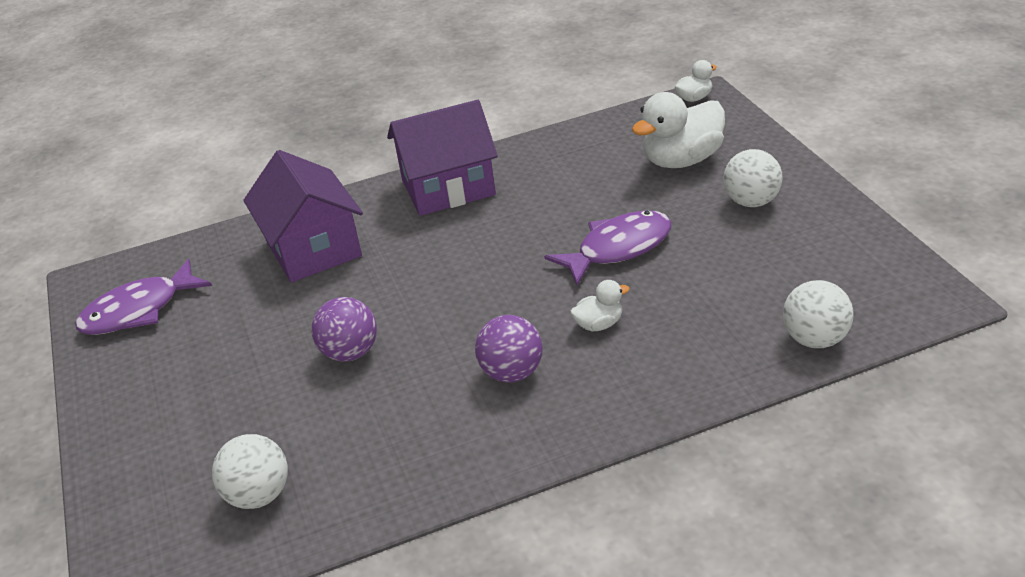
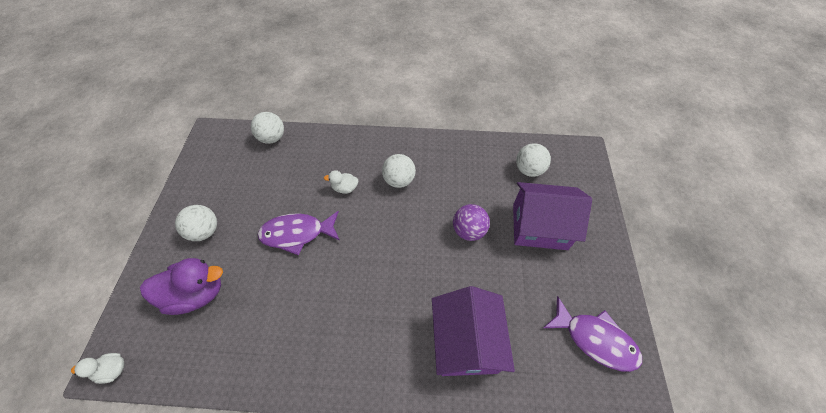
camera: 160 degrees left, 20 degrees up
(139, 310) = (595, 339): purple fish -> purple fish turned 45 degrees clockwise
(448, 187) = (349, 361): purple house -> purple house (539, 226)
(512, 373) = (399, 180): purple ball -> white ball
(682, 160) = (196, 293): white duck -> purple duck

